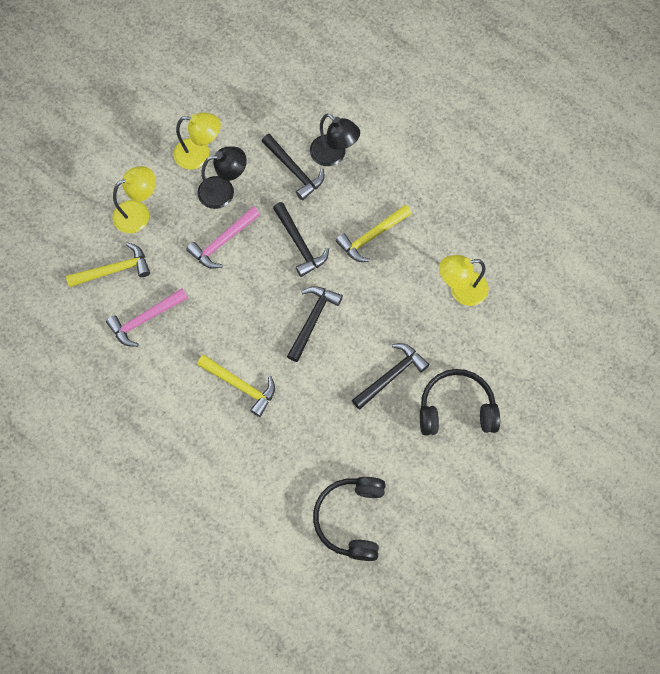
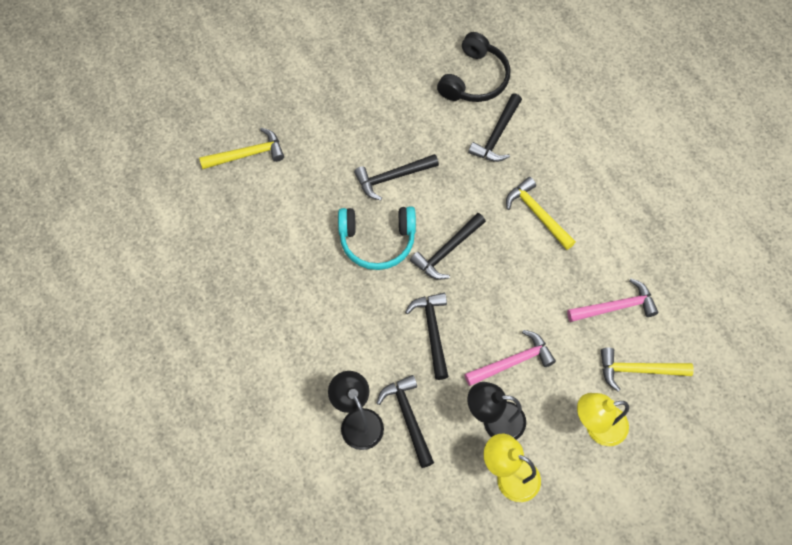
camera: 160 degrees left, 5 degrees down
(306, 459) = (497, 135): none -> black hammer
(372, 236) = (354, 314): yellow hammer -> yellow hammer (247, 154)
(379, 308) = (377, 241): none -> turquoise headphones
(456, 408) = (346, 132): black headphones -> none
(460, 290) = (291, 231): yellow lamp -> none

